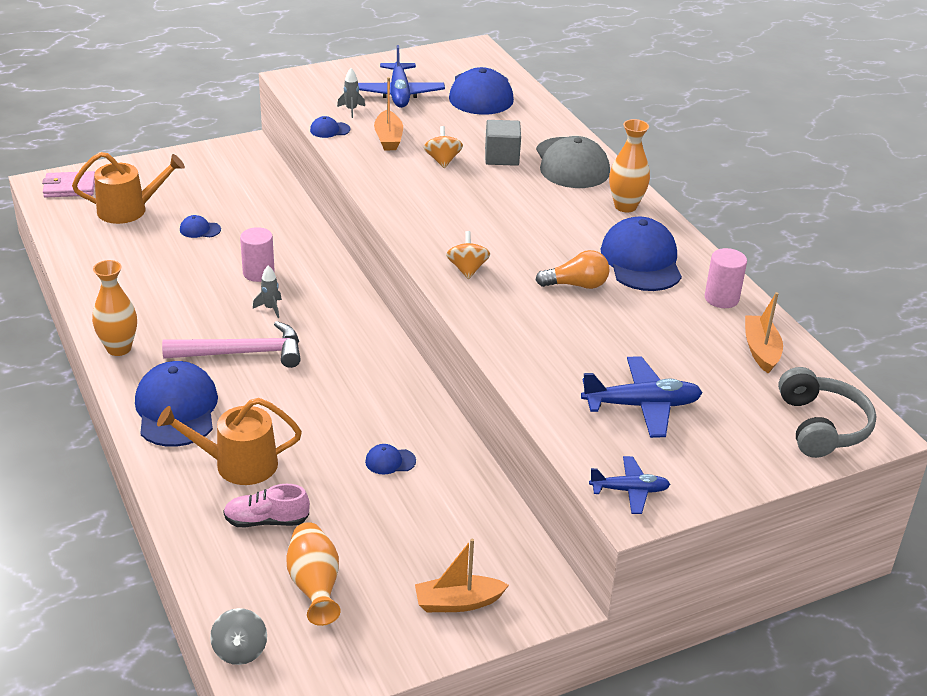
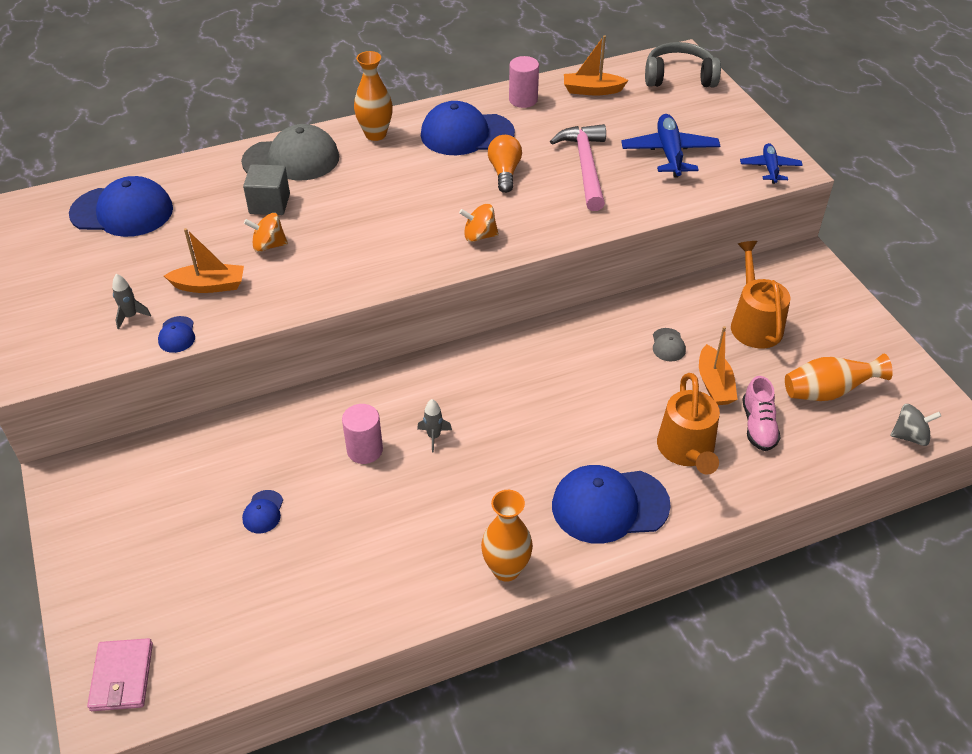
camera: 85 degrees left, 10 degrees up
(128, 210) = (200, 595): orange watering can -> orange watering can (754, 324)
(242, 353) = (514, 456): pink hammer -> pink hammer (585, 166)
(390, 461) = (668, 345): blue cap -> grey cap
(399, 94) = (101, 275): blue plane -> none
(458, 602) = (823, 309): orange boat -> orange boat (714, 384)

